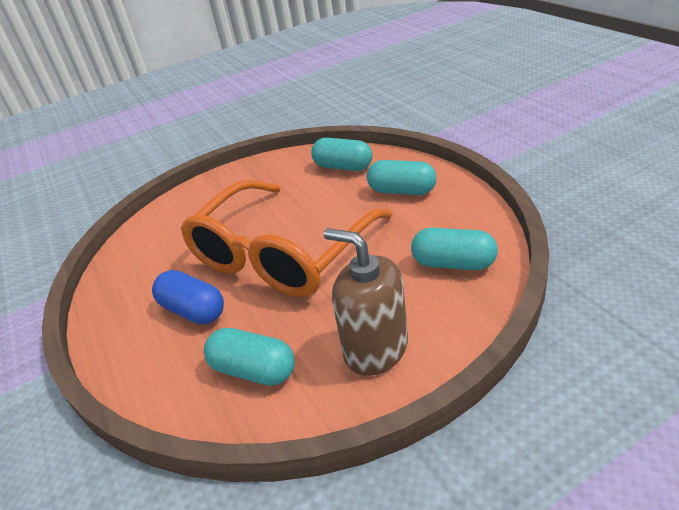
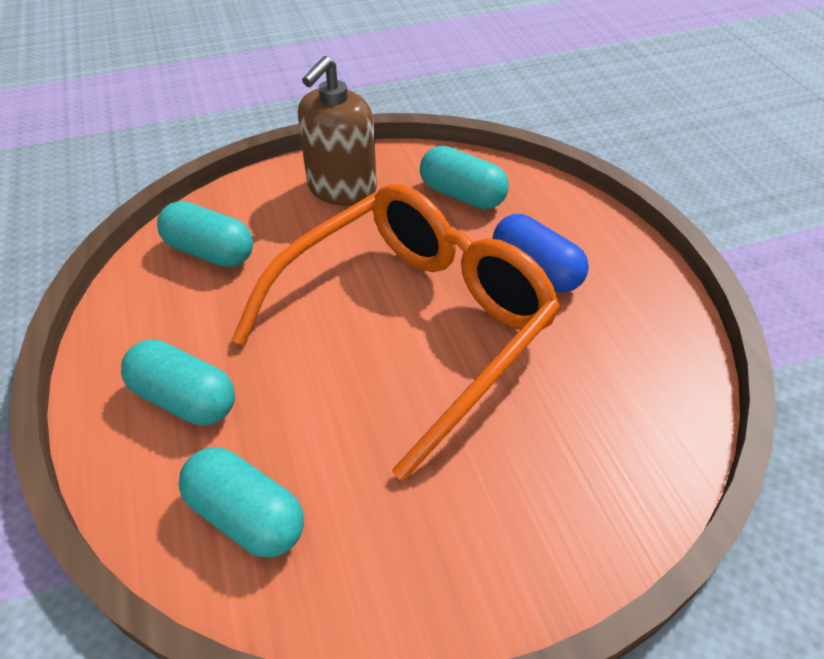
camera: 175 degrees left, 10 degrees up
(375, 349) = (341, 188): brown soap dispenser -> brown soap dispenser turned 75 degrees clockwise

